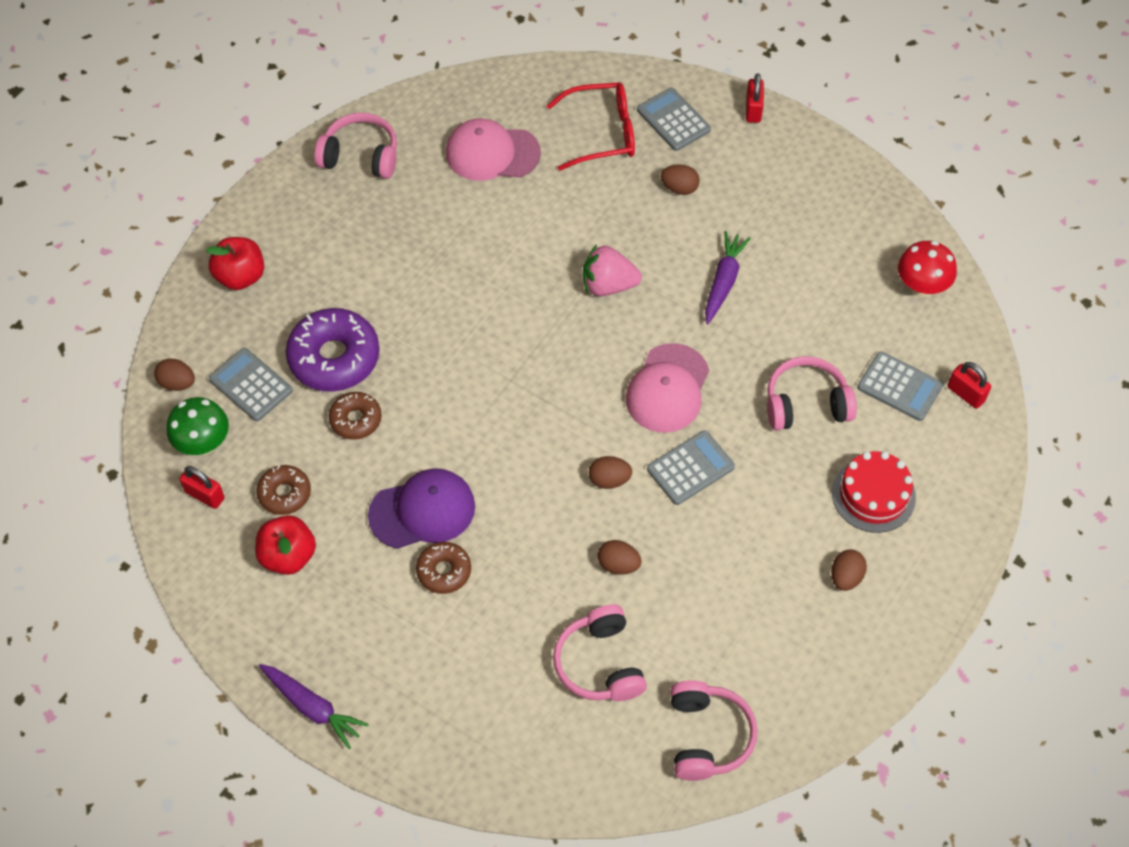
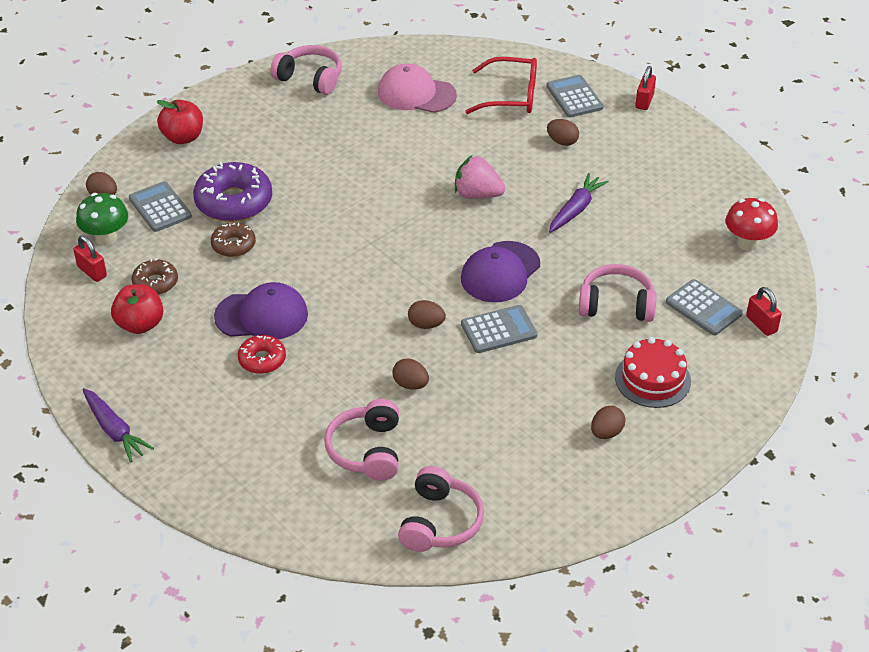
camera: 15 degrees right, 15 degrees down
(444, 571) = (262, 360): brown donut -> red donut
(667, 389) = (500, 272): pink cap -> purple cap

